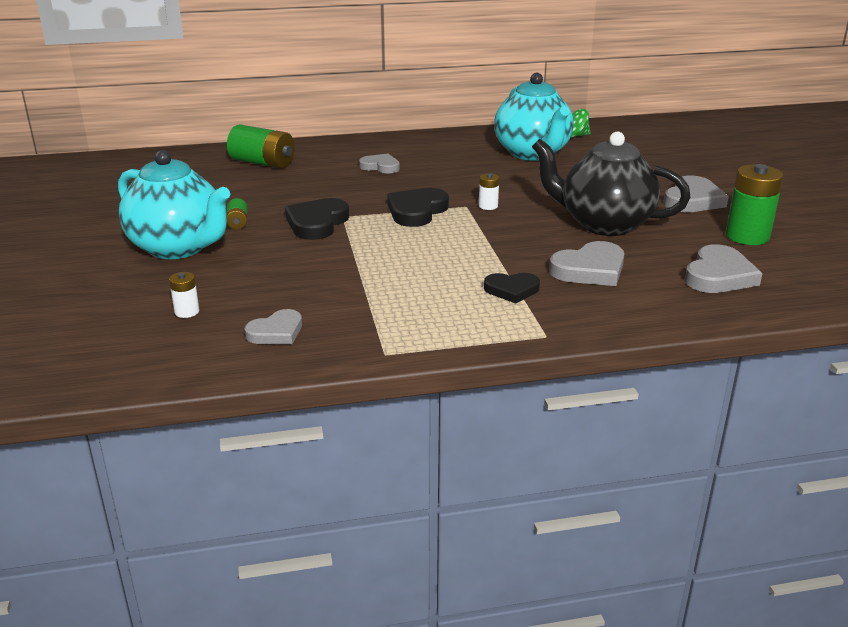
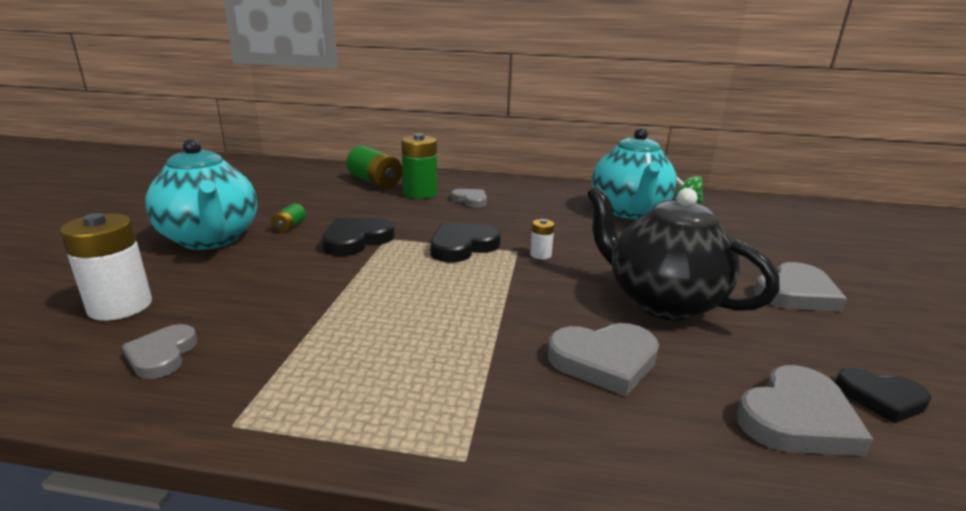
camera: 20 degrees right, 5 degrees down
(187, 312) = (120, 306): white battery -> white battery, size x2.04
(276, 332) = (162, 355): grey heart -> grey heart turned 105 degrees clockwise
(512, 290) = (480, 366): black heart -> black heart (881, 398)
(747, 236) = (863, 361): green battery -> green battery (420, 193)

